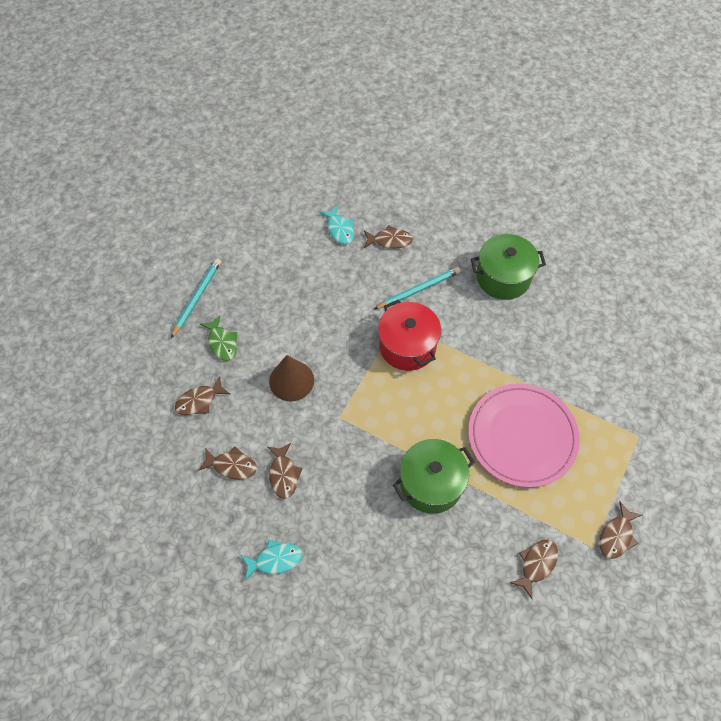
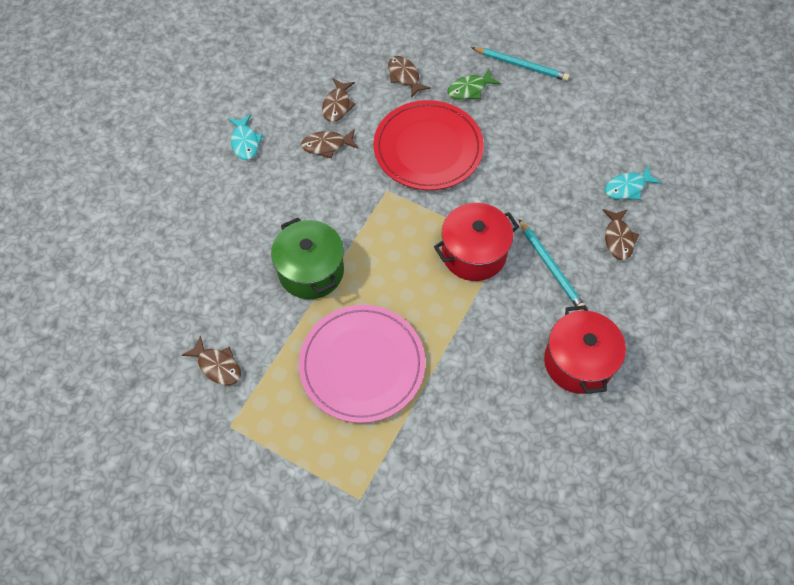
camera: 90 degrees right, 0 degrees up
(291, 380) = (428, 148): brown cone -> red plate
(503, 277) = (578, 362): green pot -> red pot
(616, 535) = (240, 453): brown fish -> none

